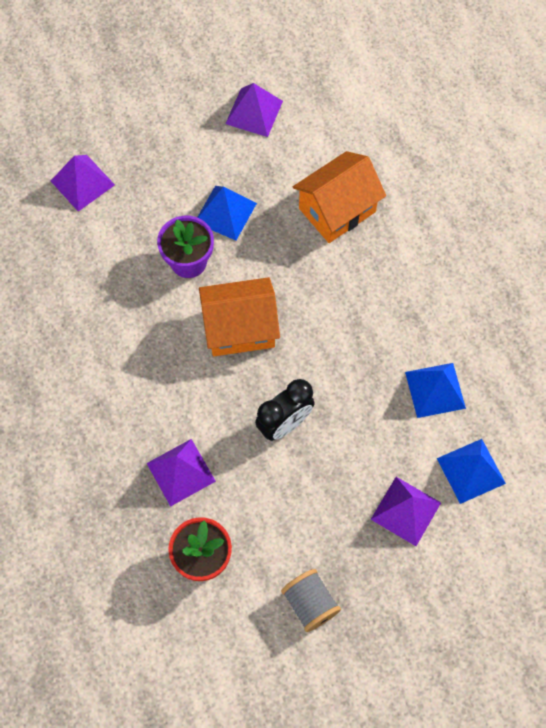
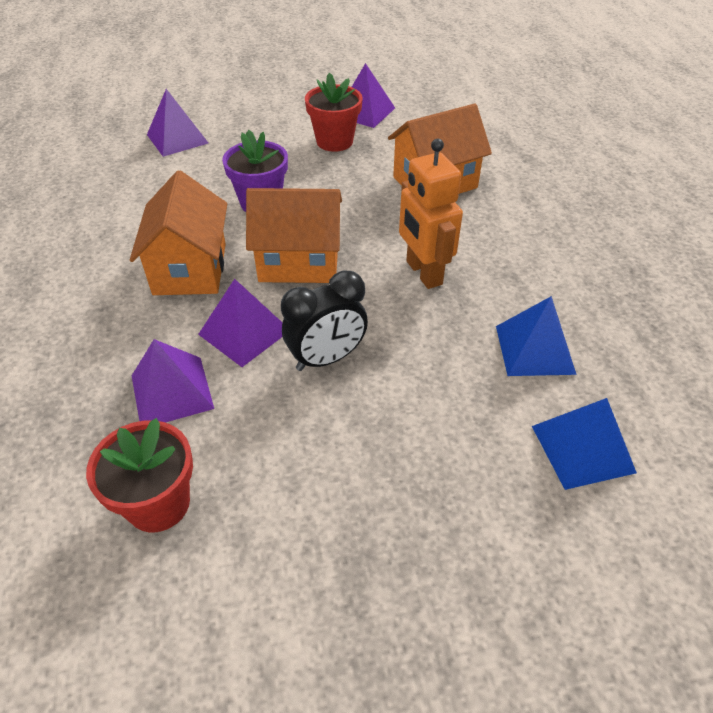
camera: 10 degrees right, 20 degrees down
(153, 350) = (190, 269): none -> orange house
(225, 212) = (314, 172): blue pyramid -> none
(234, 164) = (334, 141): none -> red flower pot
(310, 603) = (303, 599): grey spool -> none
(342, 324) = (423, 273): none -> orange robot
(406, 511) = (479, 486): purple pyramid -> purple pyramid (244, 332)

